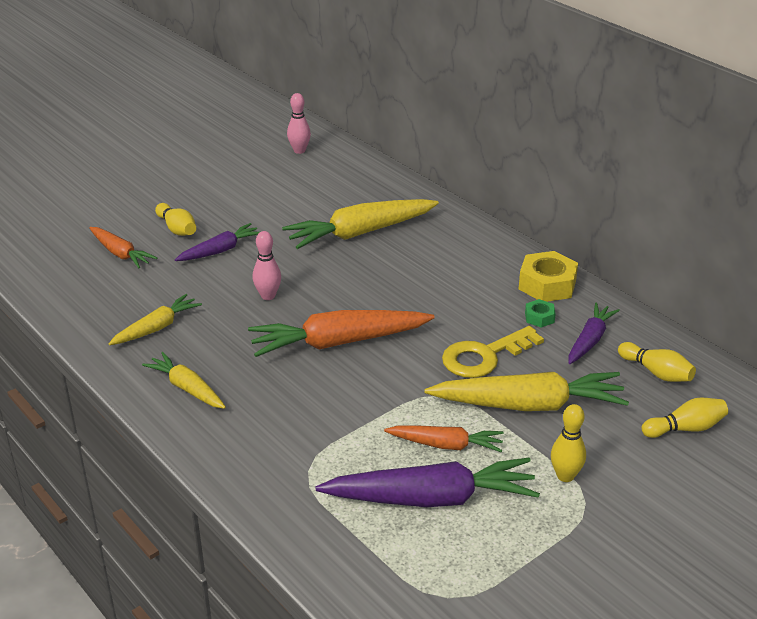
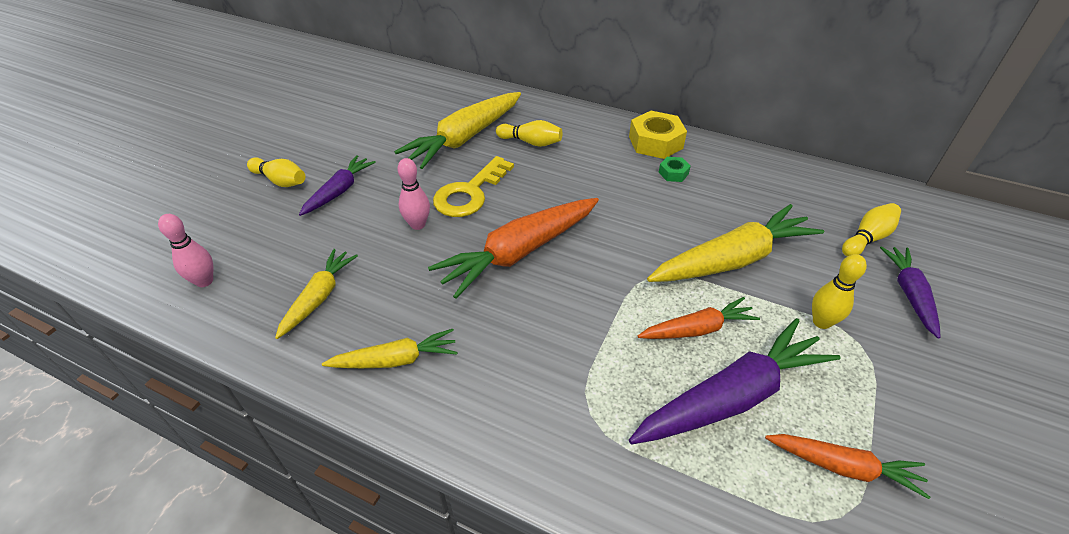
camera: 25 degrees left, 10 degrees up
(120, 253) = (231, 224): orange carrot -> orange carrot (843, 467)
(187, 388) = (396, 360): yellow carrot -> yellow carrot turned 150 degrees clockwise
(299, 150) = (358, 78): pink bowling pin -> pink bowling pin (204, 281)
(484, 356) = (658, 224): yellow key -> yellow key (469, 193)
(590, 340) = (728, 181): purple carrot -> purple carrot (909, 294)
(656, 372) = (801, 194): yellow bowling pin -> yellow bowling pin (531, 142)

